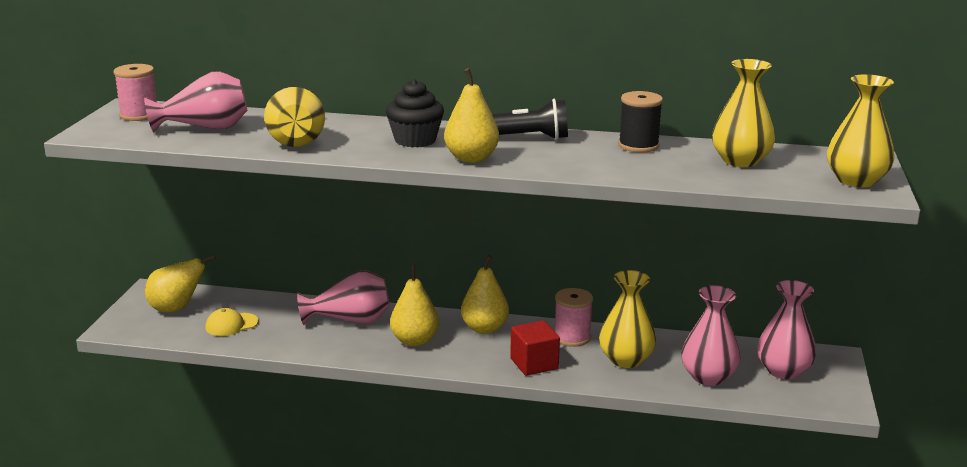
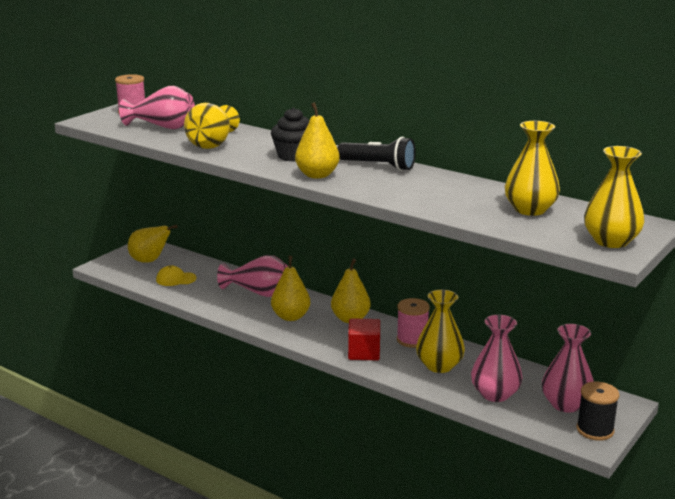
camera: 25 degrees right, 0 degrees up
(638, 145) = (460, 185): black spool -> black spool (595, 430)

